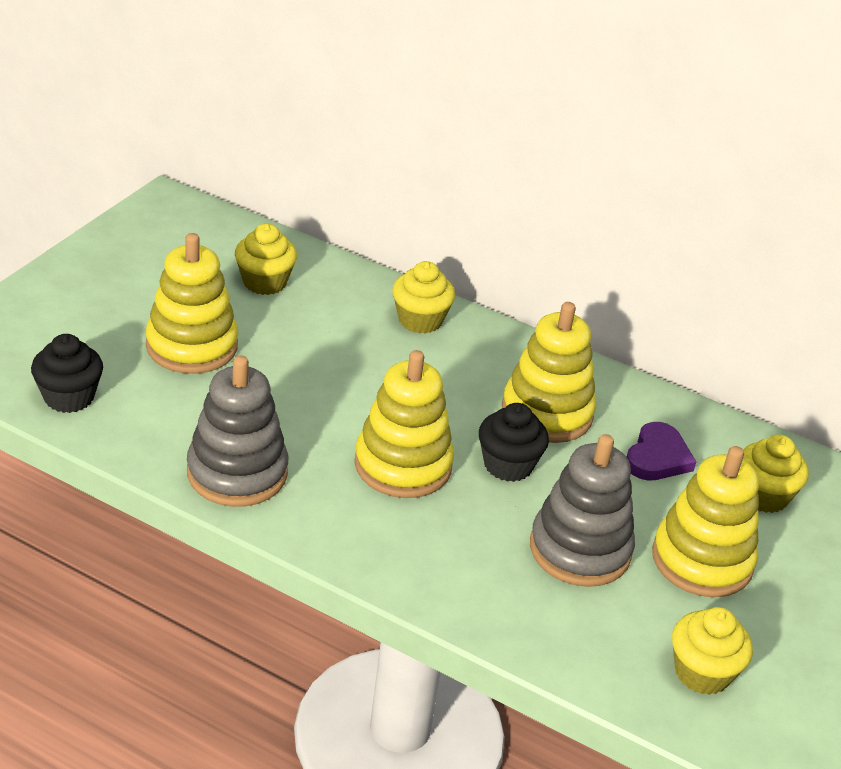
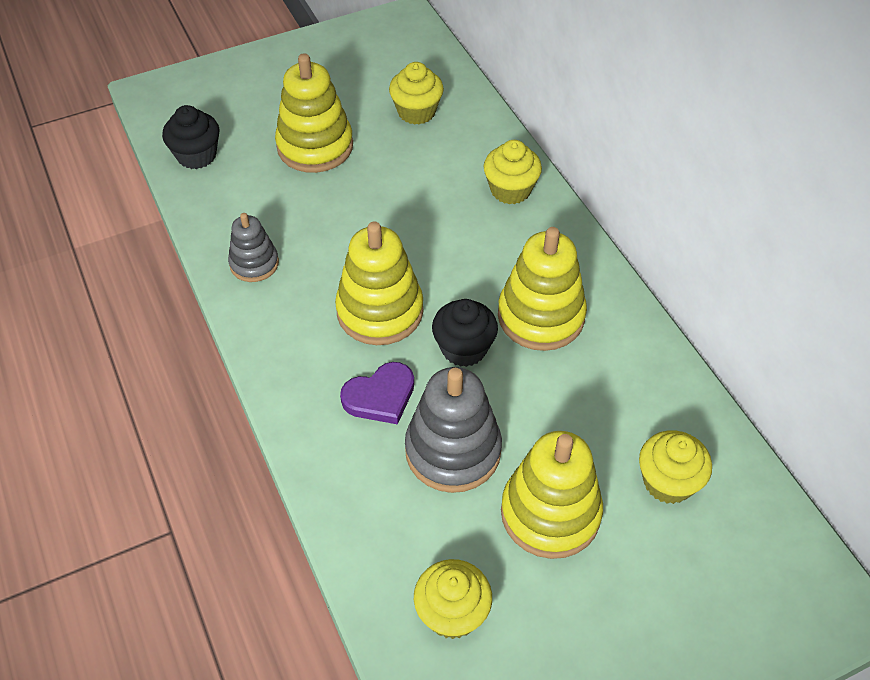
camera: 40 degrees right, 15 degrees up
(237, 473) = (254, 263): grey stacking toy -> grey stacking toy, size x0.59
(657, 457) = (601, 399): purple heart -> purple heart (380, 396)

